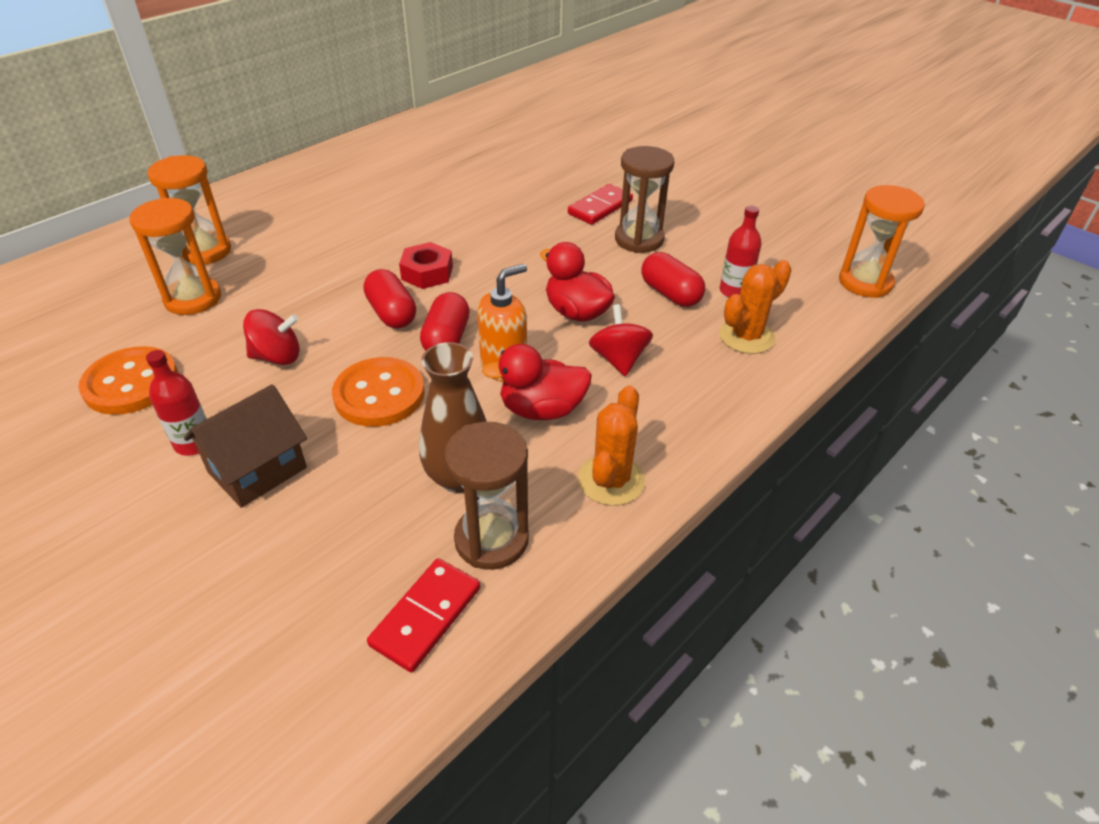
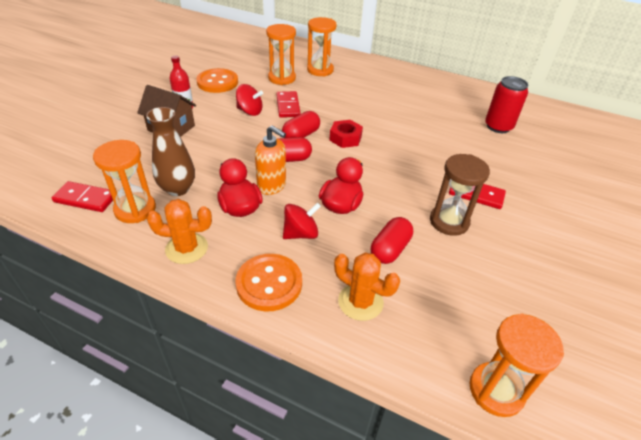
camera: 70 degrees right, 0 degrees up
(277, 357) = (250, 111): red spinning top -> red spinning top turned 45 degrees counterclockwise
(294, 310) = (288, 106): none -> red domino
(379, 394) = (233, 148): orange button -> orange button (269, 283)
(480, 150) = (498, 127): none -> red can
(491, 539) = (135, 209): brown hourglass -> orange hourglass
(734, 291) = (417, 288): red bottle -> none

